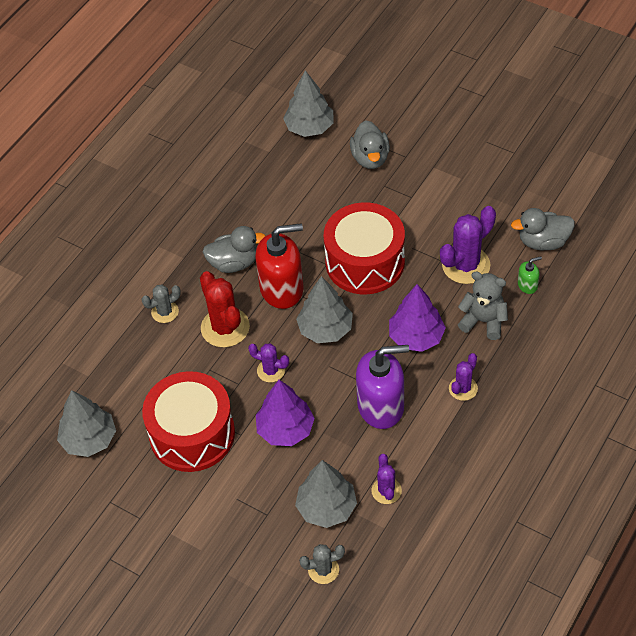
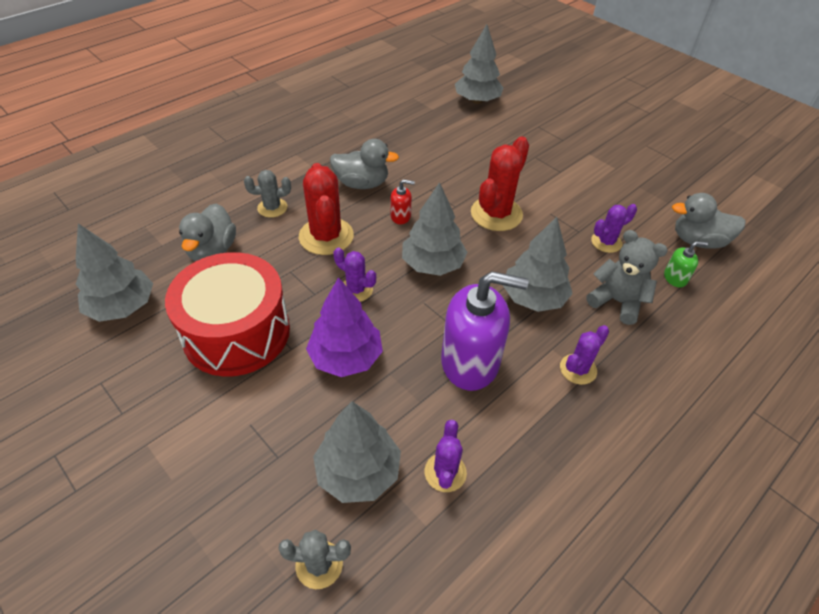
camera: 10 degrees right, 5 degrees down
(282, 288) = (400, 216): red soap dispenser -> red soap dispenser, size x0.43
(365, 262) = (496, 214): red drum -> red cactus
(370, 158) = (527, 134): grey duck -> grey duck (212, 251)
(416, 337) = (533, 298): purple tree -> grey tree
(466, 265) = (606, 242): purple cactus -> purple cactus, size x0.57

